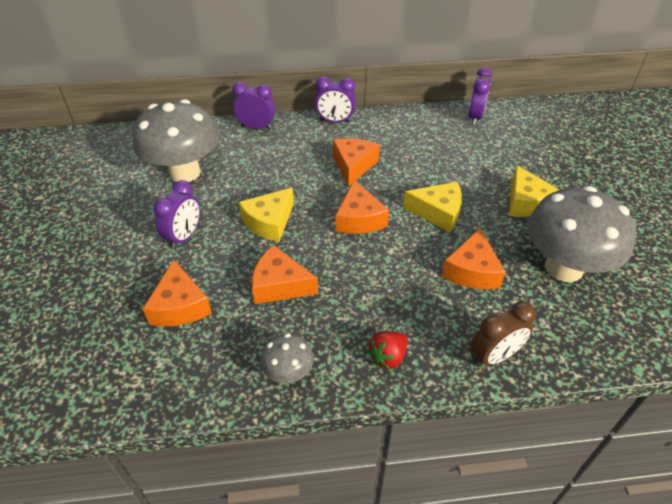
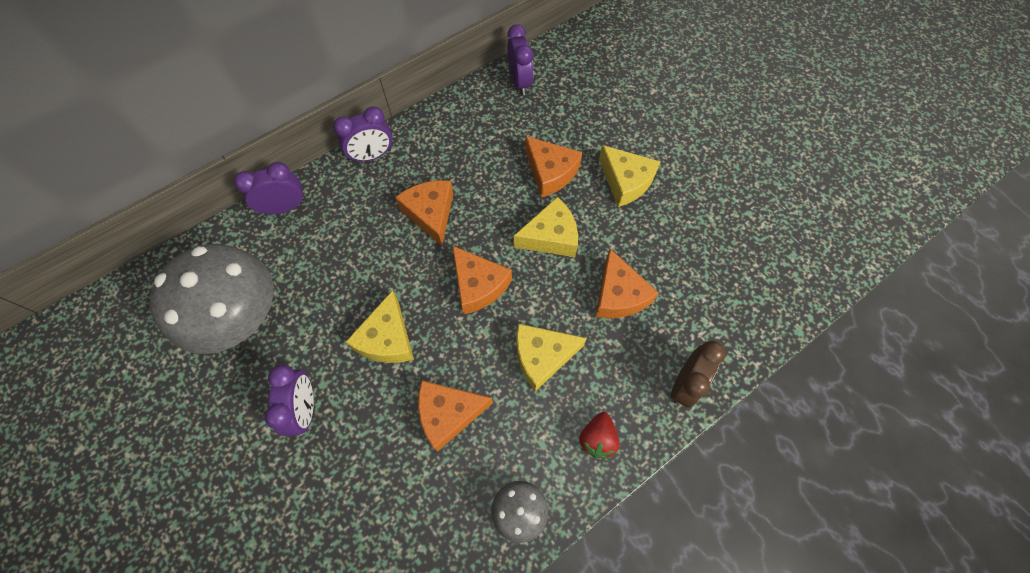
camera: 30 degrees left, 20 degrees up
(180, 306) = (362, 499): orange cheese -> orange cheese (550, 172)
(379, 282) = (542, 356): none -> yellow cheese
(563, 268) = (694, 248): grey mushroom -> none

